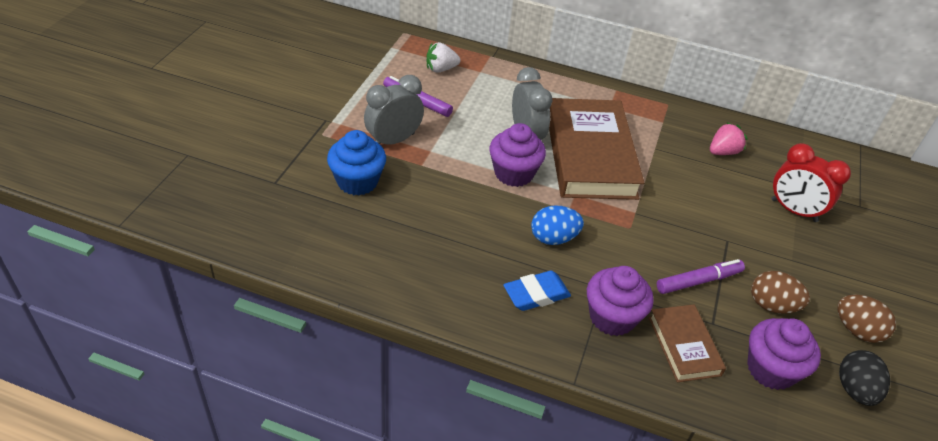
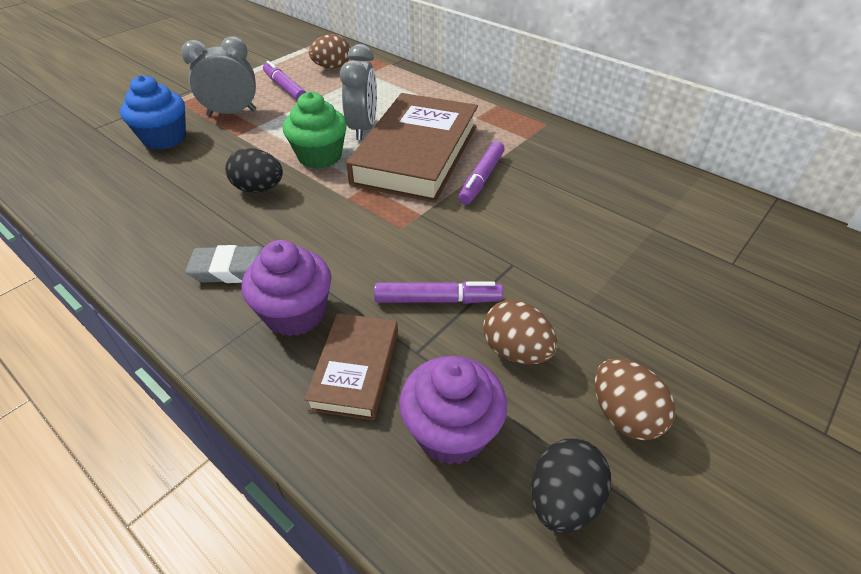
camera: 25 degrees right, 0 degrees up
(441, 69) = (332, 67): white strawberry -> brown egg
(491, 216) = (259, 189): none -> black egg
(514, 173) = (320, 156): purple cupcake -> green cupcake
(536, 294) = (233, 269): blue eraser -> grey eraser
(553, 238) = (305, 220): blue egg -> none
(656, 169) = (481, 179): none -> purple marker
(723, 152) = (578, 176): pink strawberry -> none
(793, 210) = (629, 250): red clock -> none

